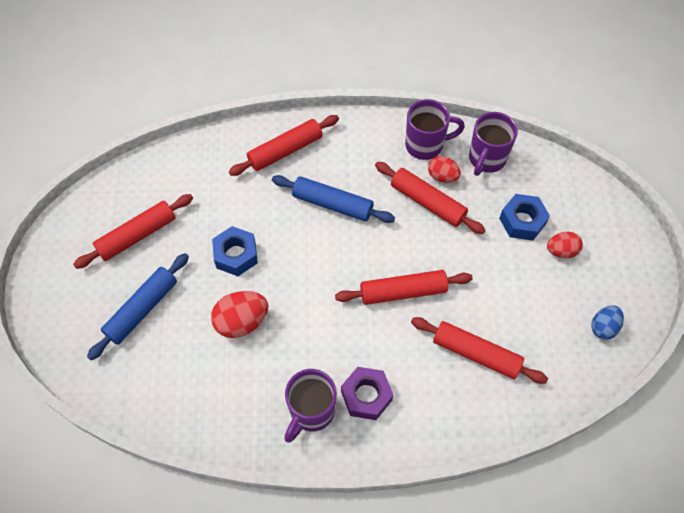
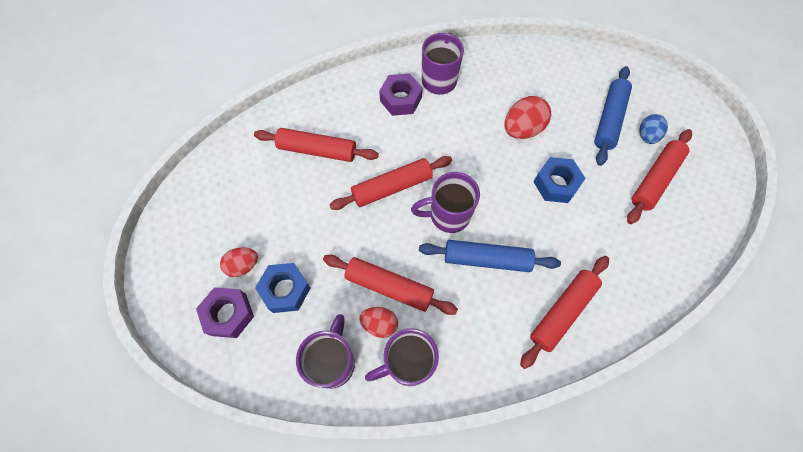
camera: 165 degrees right, 5 degrees up
(355, 250) = (448, 215): none -> purple mug
(574, 213) = (229, 314): none -> purple nut
(603, 327) = (204, 198): blue egg -> blue egg (647, 136)

